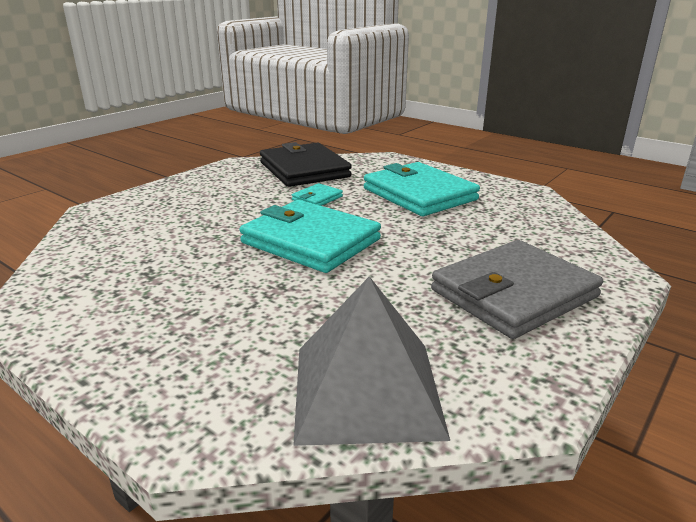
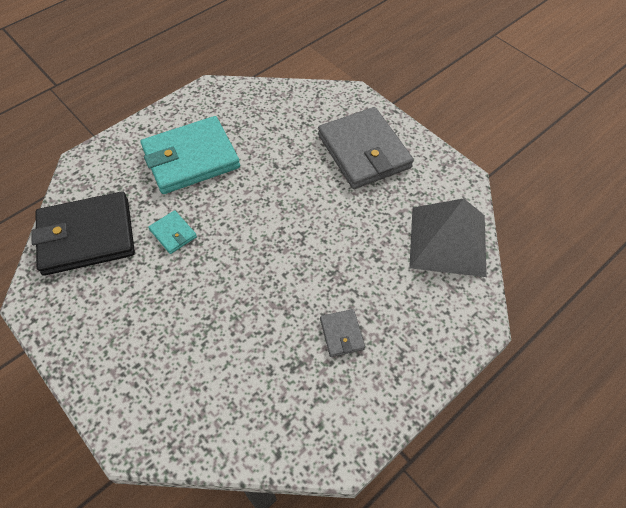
camera: 80 degrees left, 30 degrees up
(186, 300) = (342, 334): none -> grey wallet
(311, 241) = (264, 247): turquoise wallet -> none

